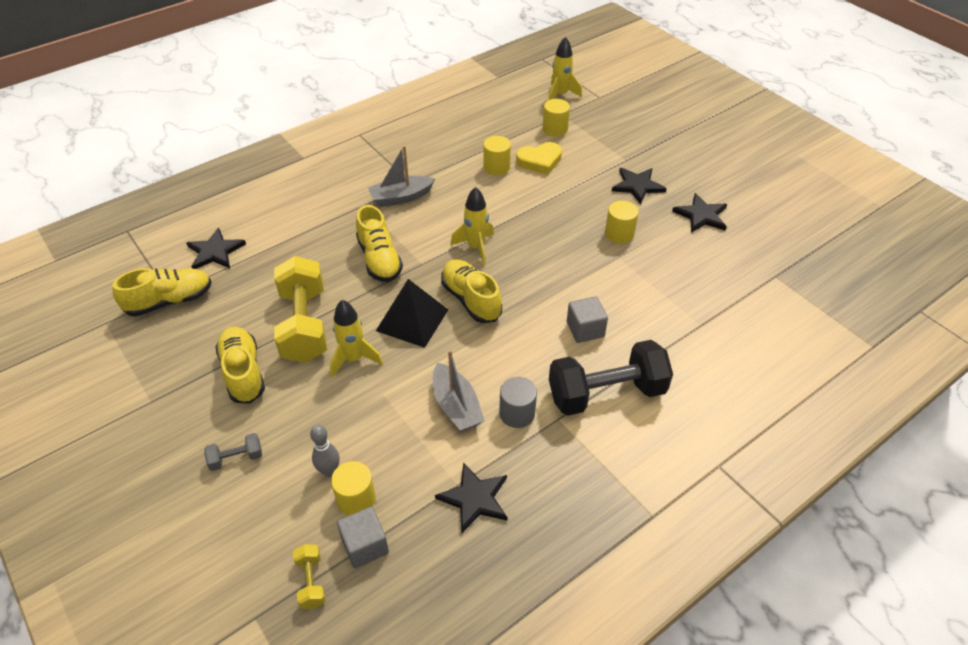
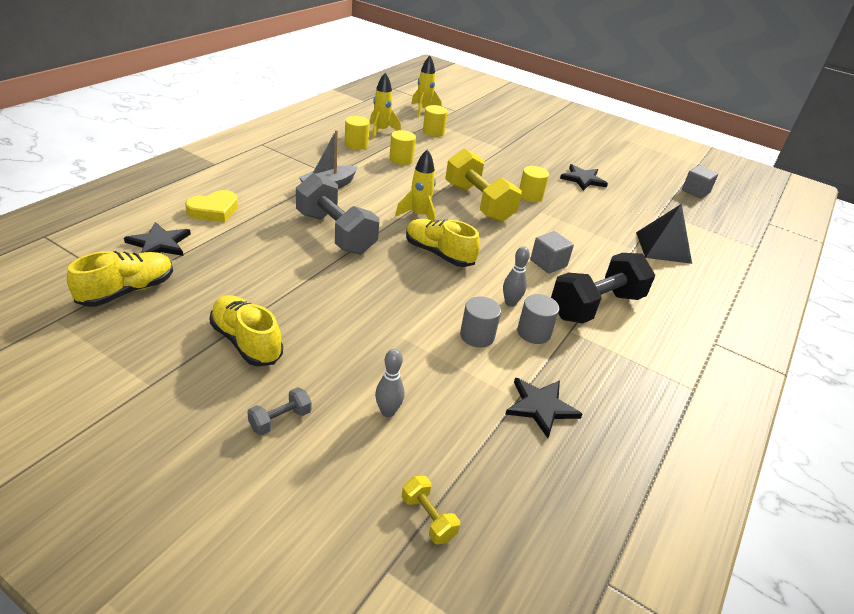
camera: 25 degrees left, 10 degrees down
(304, 325) = (290, 292): yellow dumbbell -> yellow dumbbell (478, 203)
(354, 359) = (357, 313): yellow rocket -> yellow rocket (381, 131)
(356, 499) = (429, 431): yellow cylinder -> yellow cylinder (356, 144)
(365, 546) = (463, 470): grey cube -> grey cube (695, 191)
(379, 259) = (335, 233): yellow shoe -> grey dumbbell
(412, 320) = (395, 275): black pyramid -> black pyramid (663, 247)
(456, 406) = (477, 336): grey boat -> grey cylinder
(513, 373) = (510, 303): none -> grey bowling pin
(540, 161) = (435, 153): yellow heart -> yellow heart (214, 210)
(637, 186) = (523, 164): black star -> none

